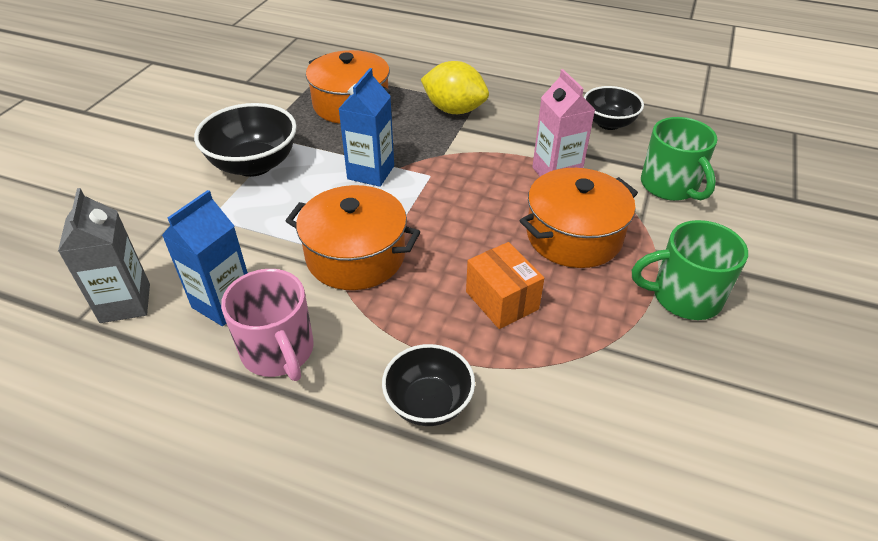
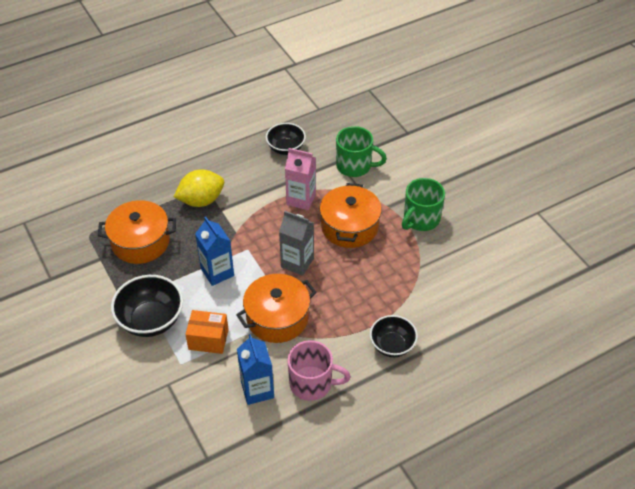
camera: 50 degrees left, 5 degrees up
(125, 303) = (215, 432): grey carton -> grey carton (297, 262)
(502, 300) = (362, 282): orange box -> orange box (208, 339)

